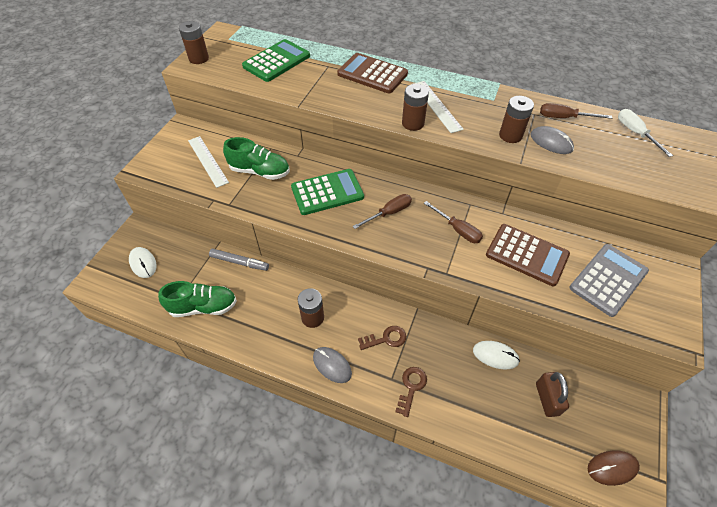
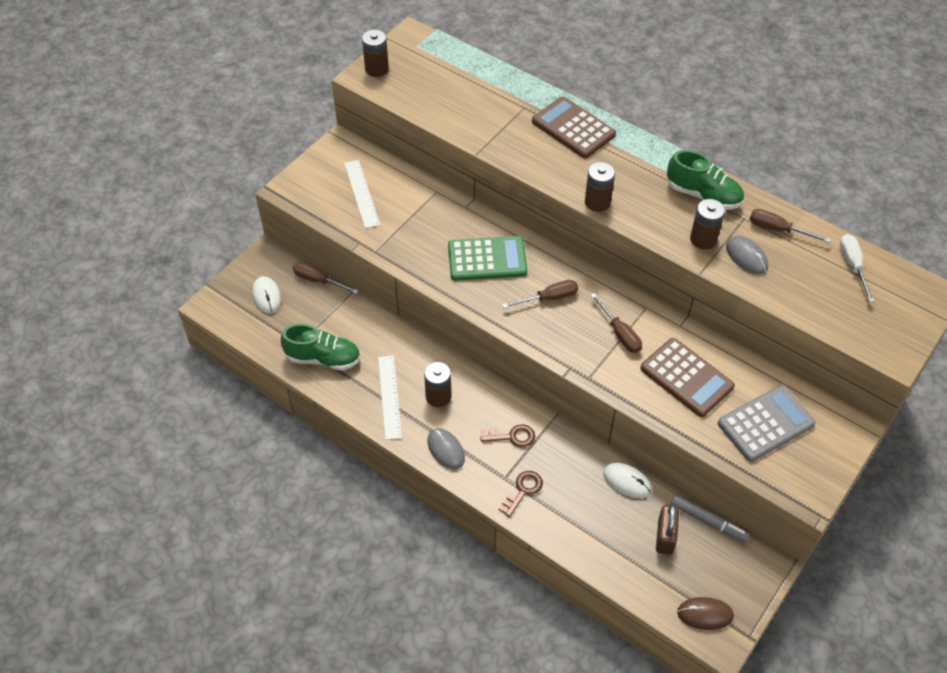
camera: 15 degrees right, 0 degrees up
(186, 241) = (318, 280): none -> brown screwdriver
(239, 262) = (372, 318): grey marker -> grey marker (708, 521)
(260, 171) = (417, 218): green shoe -> green shoe (703, 195)
(276, 61) = (466, 89): green calculator -> none
(436, 106) = (633, 185): white ruler -> white ruler (389, 397)

